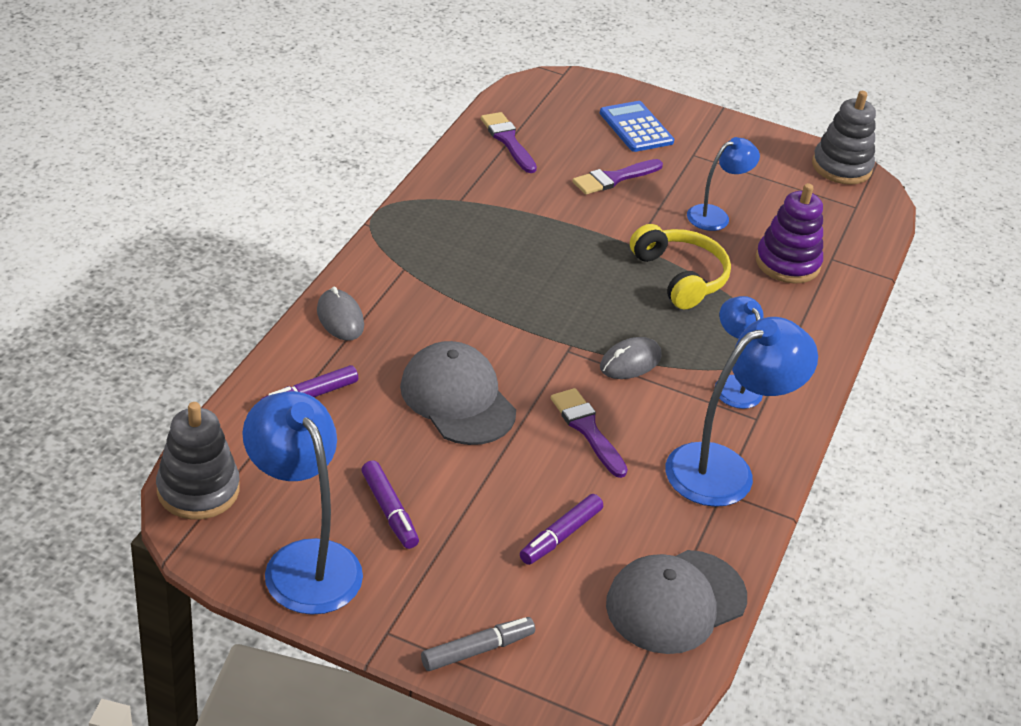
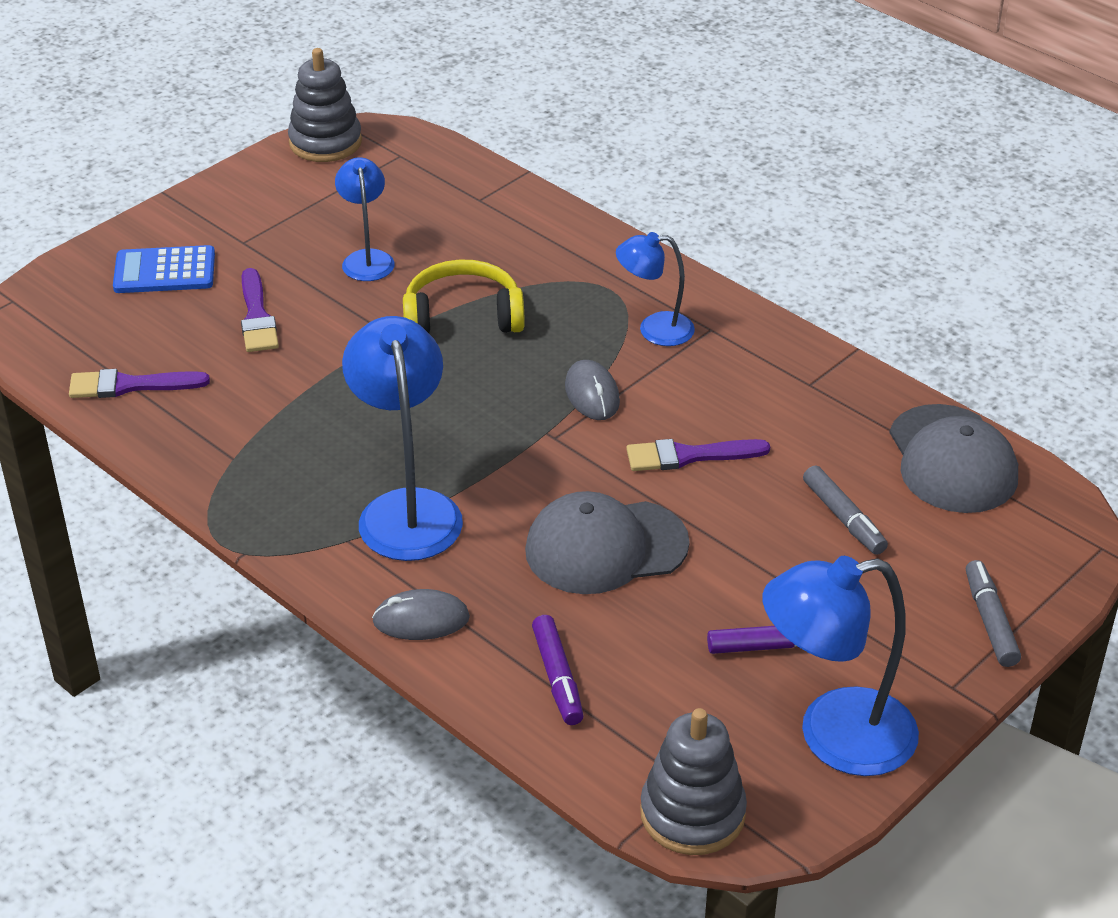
camera: 65 degrees left, 0 degrees up
(561, 536) = (843, 518): purple marker -> grey marker
(724, 468) = (776, 373): blue lamp -> blue lamp (407, 509)
(787, 263) = (473, 232): purple stacking toy -> none

